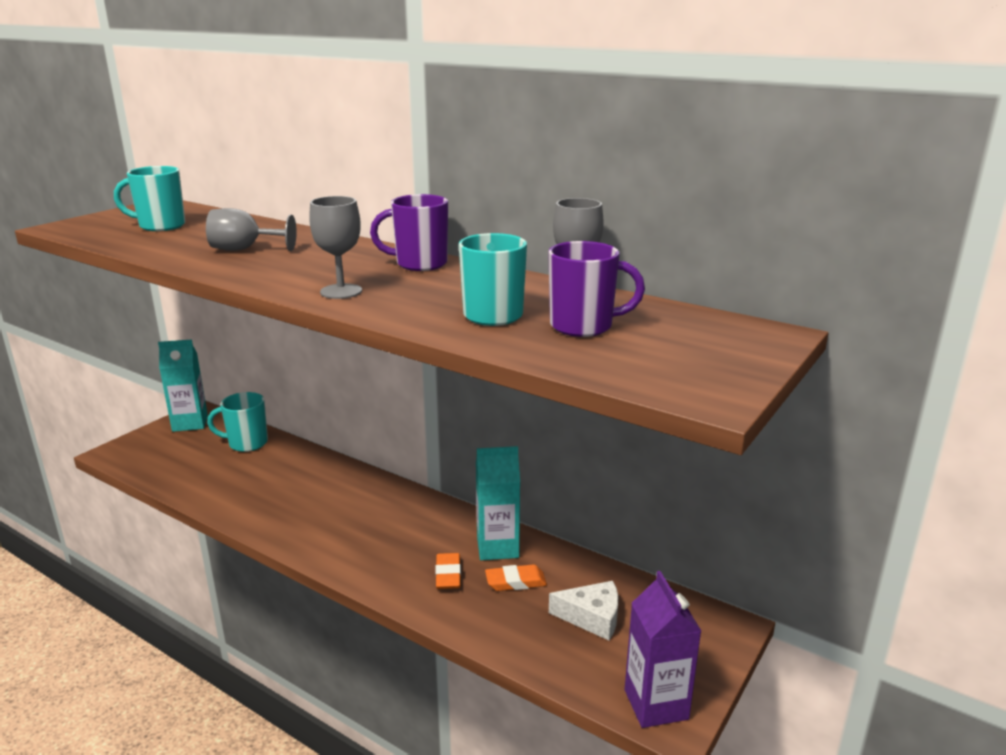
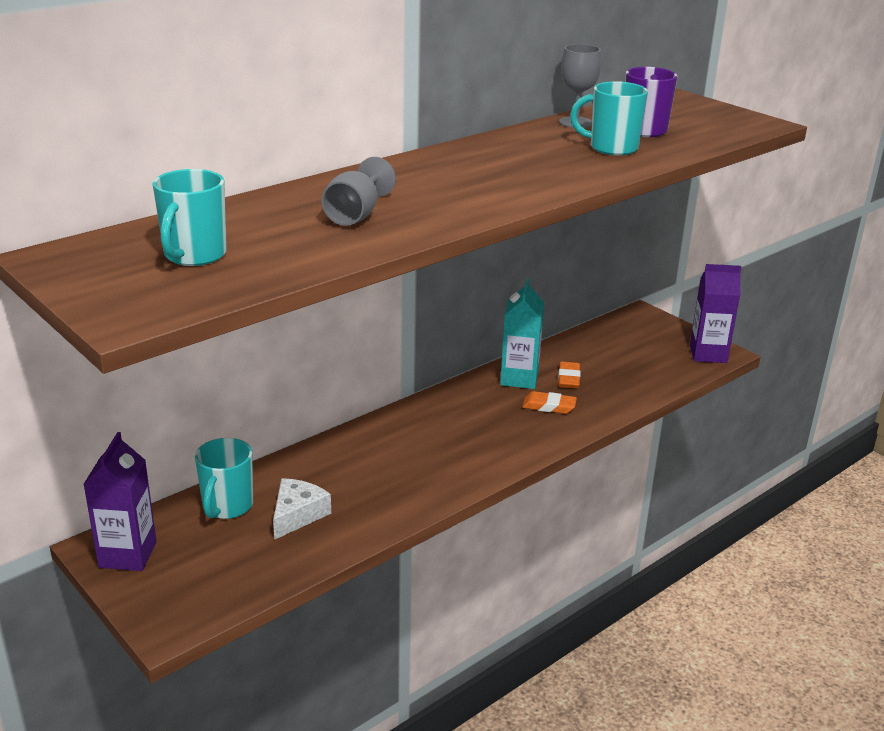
camera: 75 degrees left, 5 degrees up
(190, 423) = (128, 555): turquoise carton -> purple carton
(341, 291) = (530, 186): grey goblet -> none
(419, 264) = (464, 155): purple mug -> none
(592, 617) = (620, 357): white cheese -> white cheese (297, 515)

